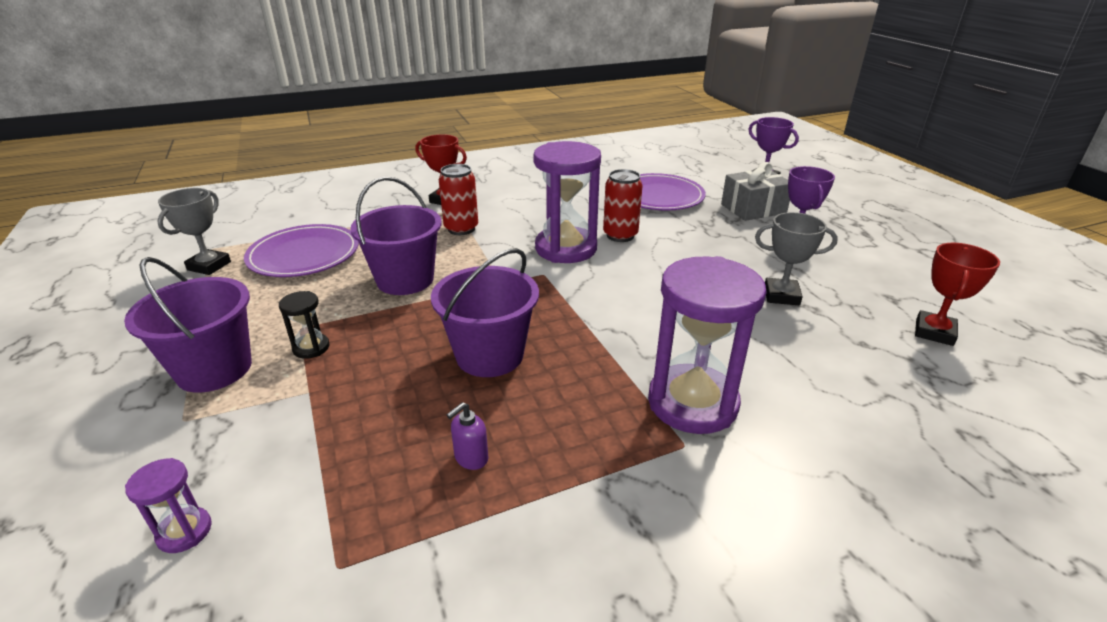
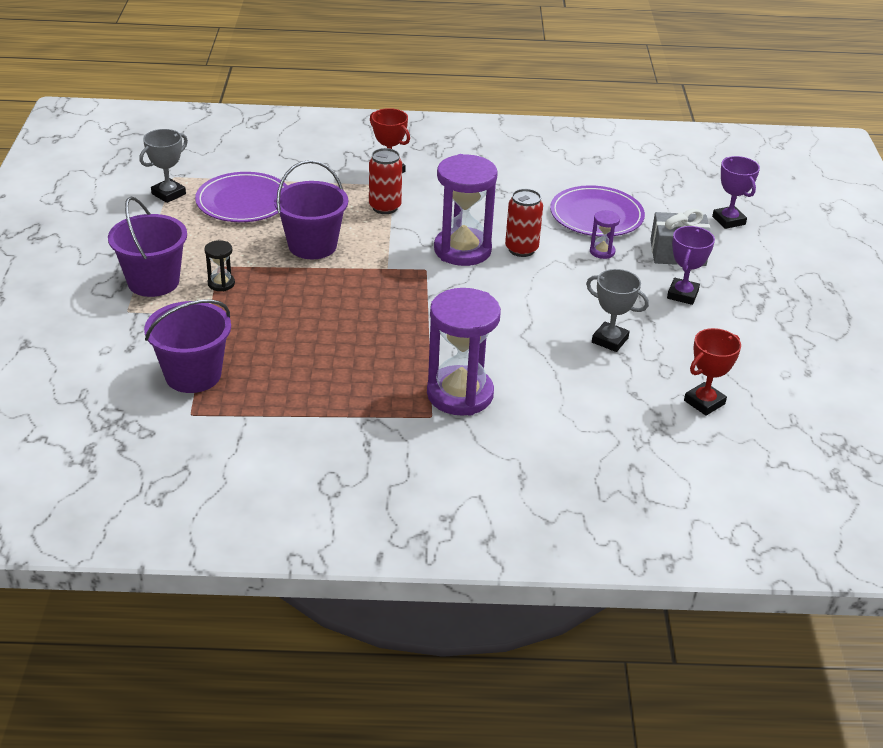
camera: 20 degrees right, 5 degrees up
(184, 532) = (117, 373): purple hourglass -> purple hourglass (602, 252)
(471, 458) = (291, 383): purple soap dispenser -> none
(489, 355) = (341, 323): purple bucket -> purple bucket (193, 375)

